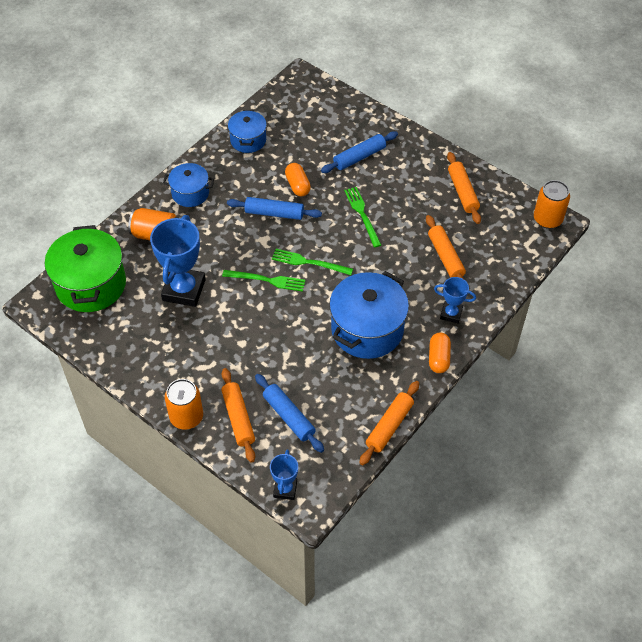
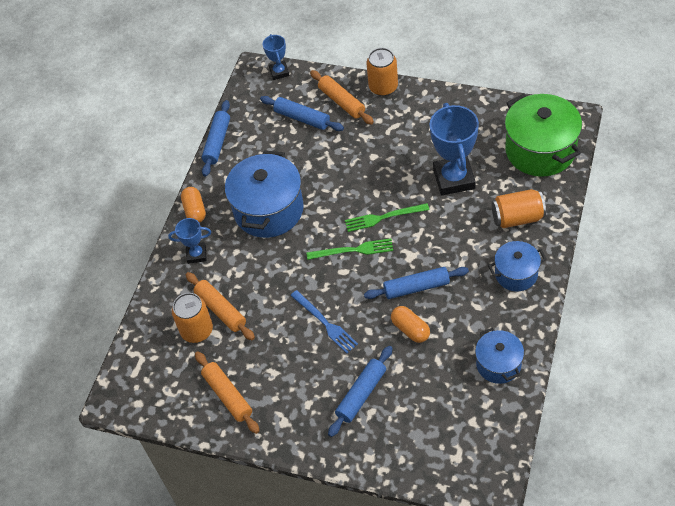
camera: 165 degrees right, 0 degrees up
(362, 214) = (325, 323): green fork -> blue fork
(389, 426) = (217, 142): orange rolling pin -> blue rolling pin
(547, 219) = (125, 399): orange can -> orange can (197, 330)

